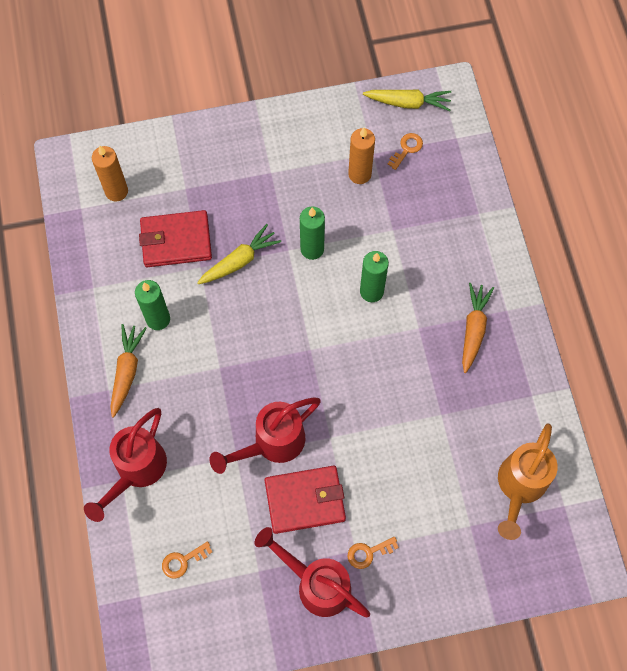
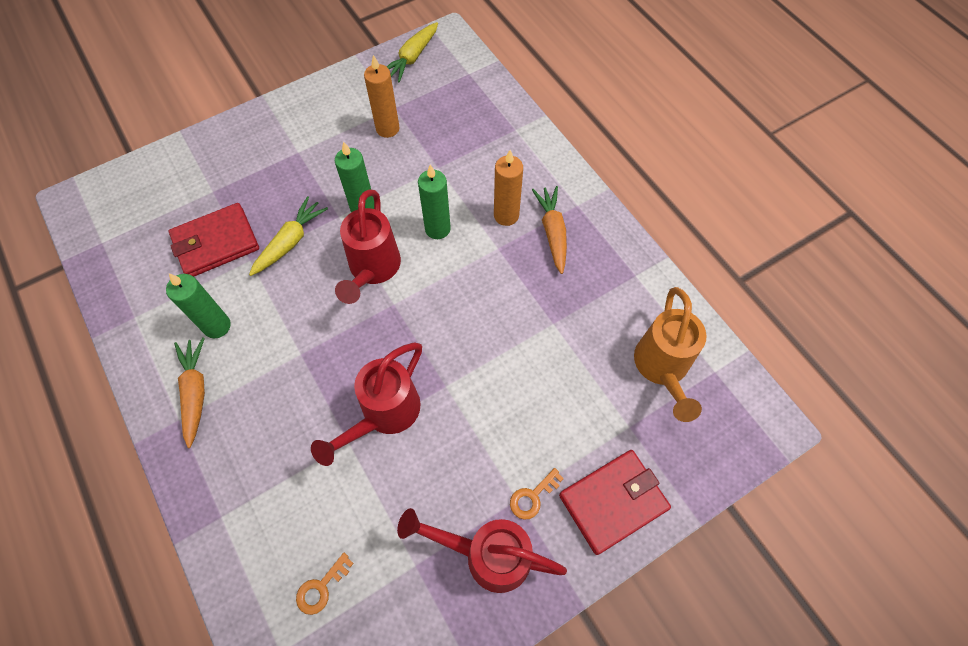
camera: 20 degrees left, 5 degrees down
(116, 191) = (138, 215): orange candle -> orange candle (506, 215)
(136, 471) = (235, 501): red watering can -> red watering can (372, 270)
(305, 500) = (441, 464): red wallet -> red wallet (613, 502)
(406, 149) = (425, 95): orange key -> none
(408, 103) = (412, 58): yellow carrot -> yellow carrot turned 135 degrees clockwise

